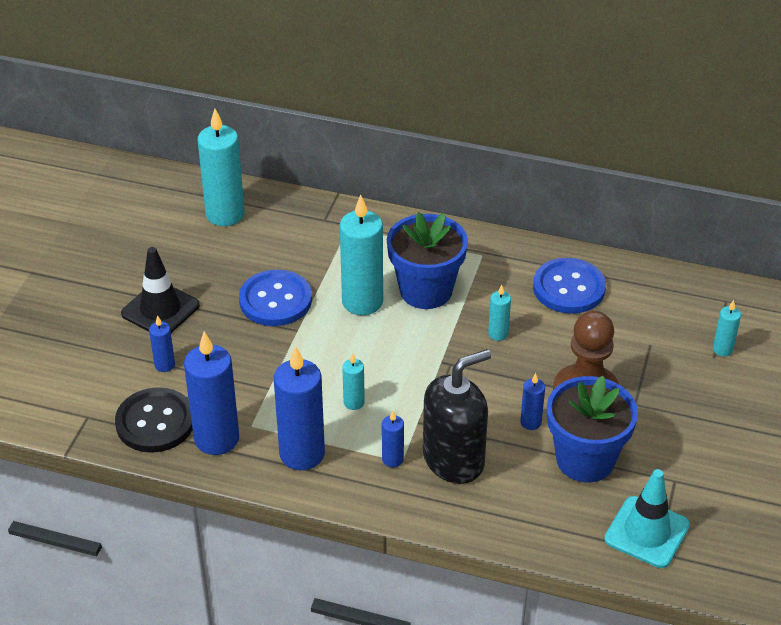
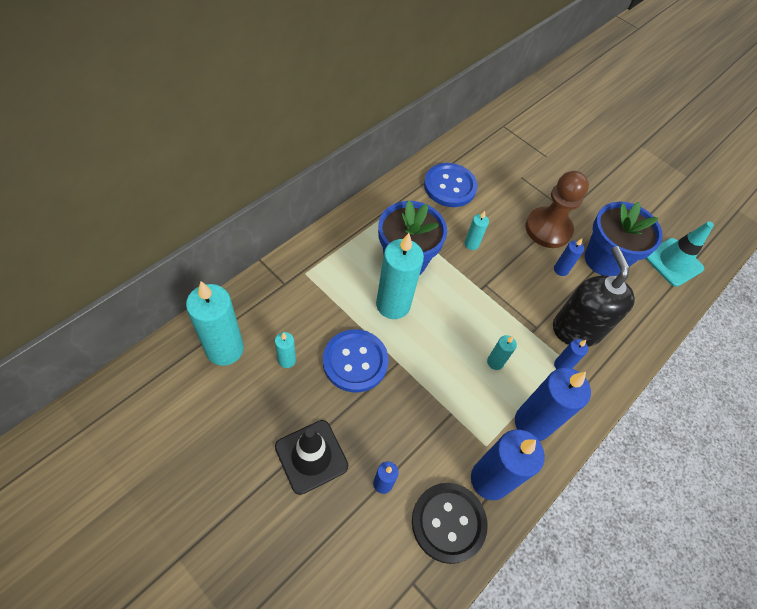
camera: 70 degrees left, 15 degrees up
(722, 349) = (542, 149): turquoise candle -> turquoise candle (287, 360)

